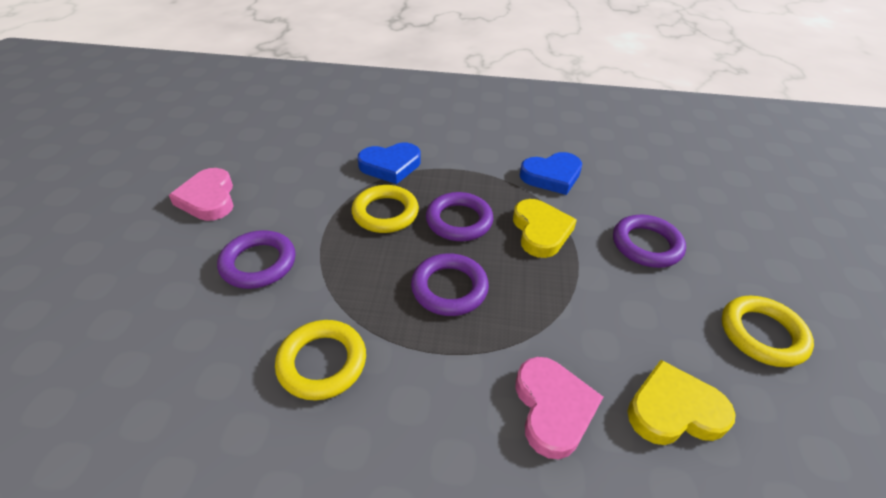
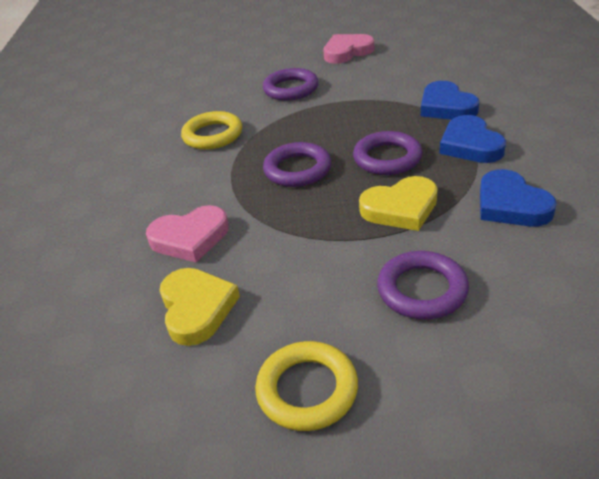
camera: 85 degrees right, 5 degrees down
(385, 213) = (375, 120): yellow ring -> none
(461, 171) = (470, 145): none -> blue heart

